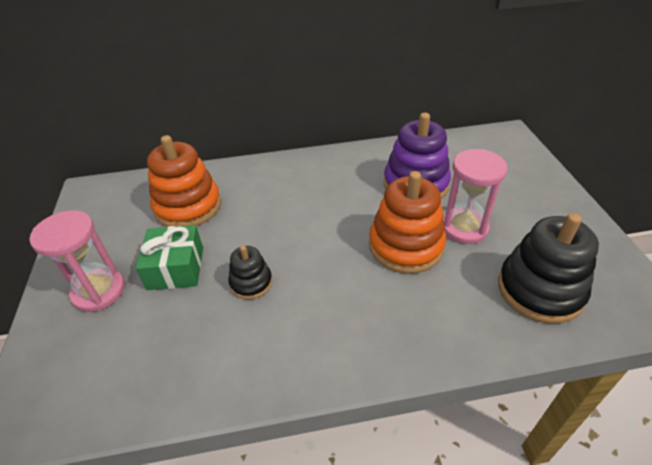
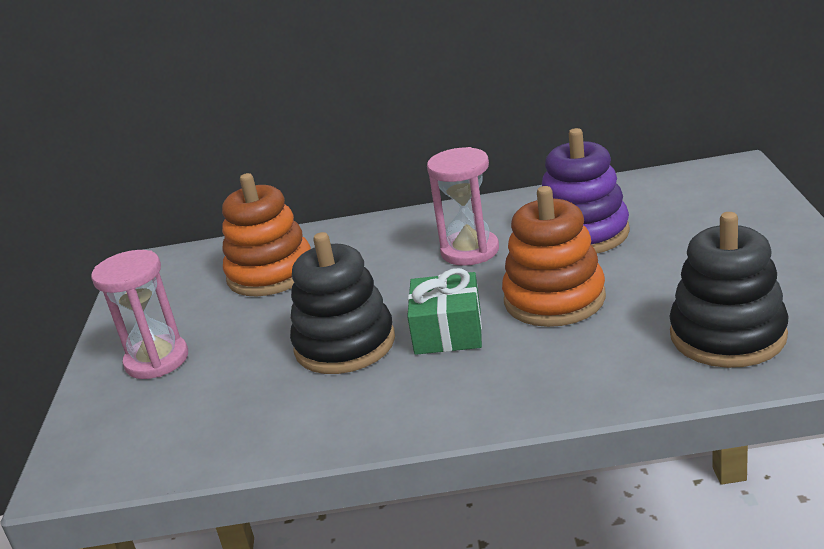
camera: 10 degrees right, 15 degrees down
(176, 268) = (252, 334): green gift -> green gift (448, 331)
(251, 282) = (345, 344): black stacking toy -> black stacking toy, size x1.85
(464, 228) = (640, 276): pink hourglass -> pink hourglass (470, 251)

